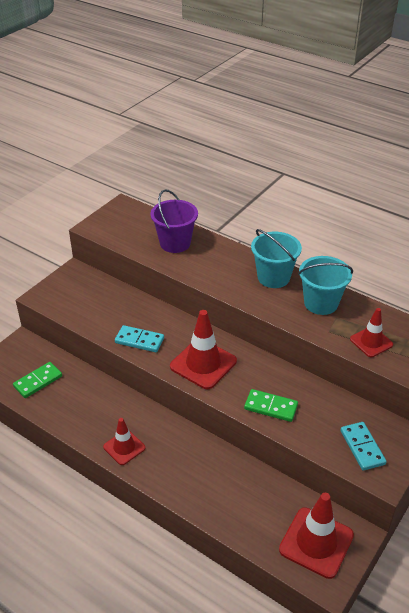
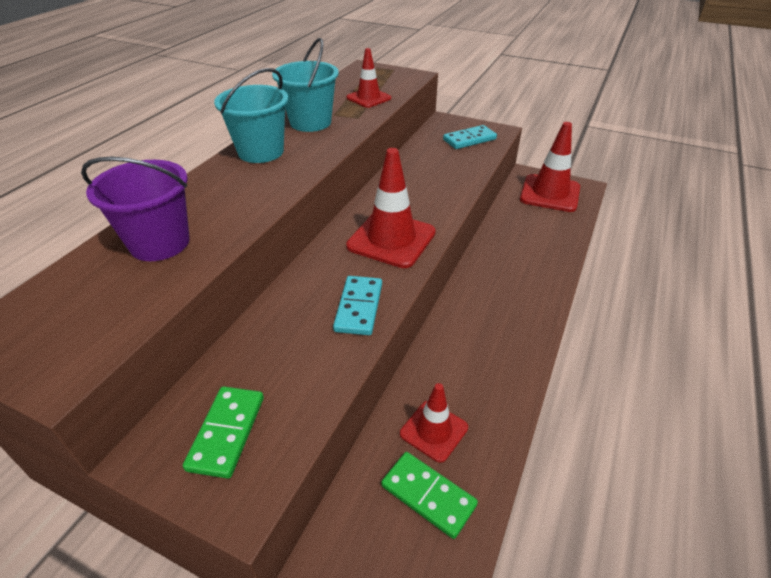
camera: 100 degrees left, 0 degrees up
(124, 447) = (515, 340): red traffic cone -> red traffic cone (434, 430)
(270, 407) = (443, 187): green domino -> green domino (227, 433)

